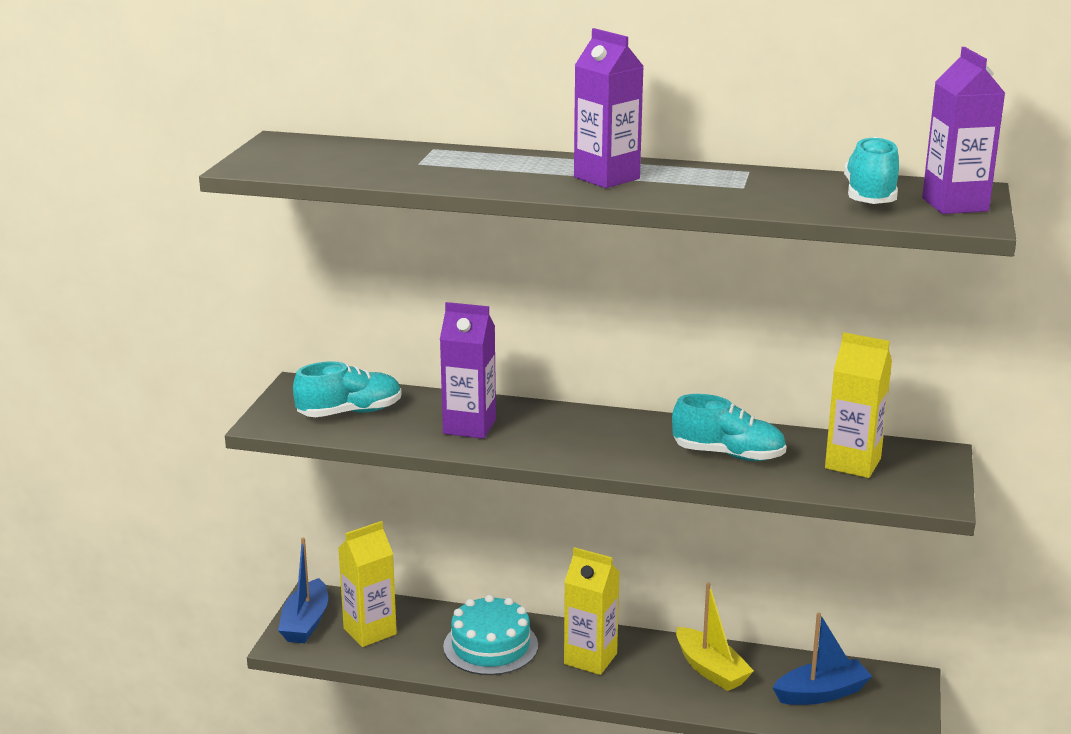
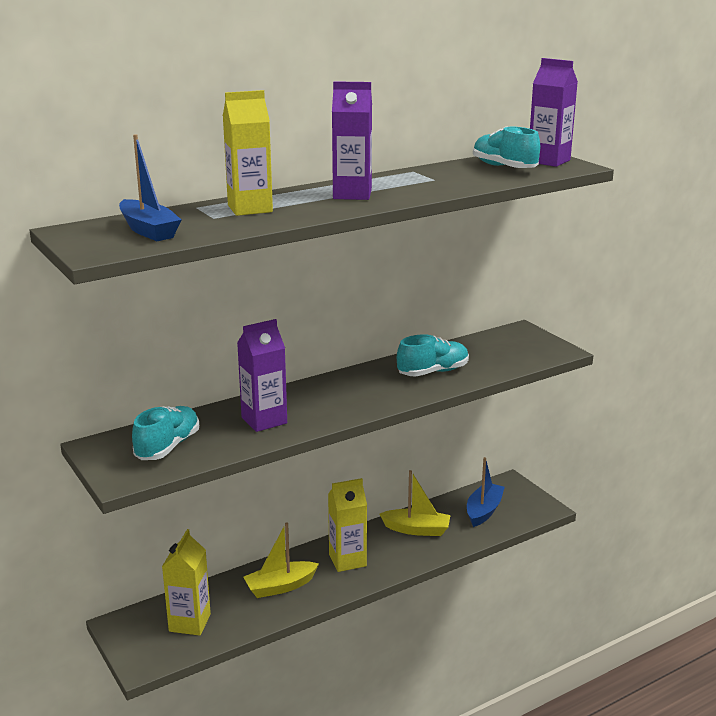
camera: 45 degrees left, 0 degrees up
(305, 622) = (135, 643): blue boat -> blue boat (148, 230)
(490, 646) = (280, 586): turquoise cake -> yellow boat
(852, 463) = (496, 350): yellow carton -> yellow carton (250, 208)

